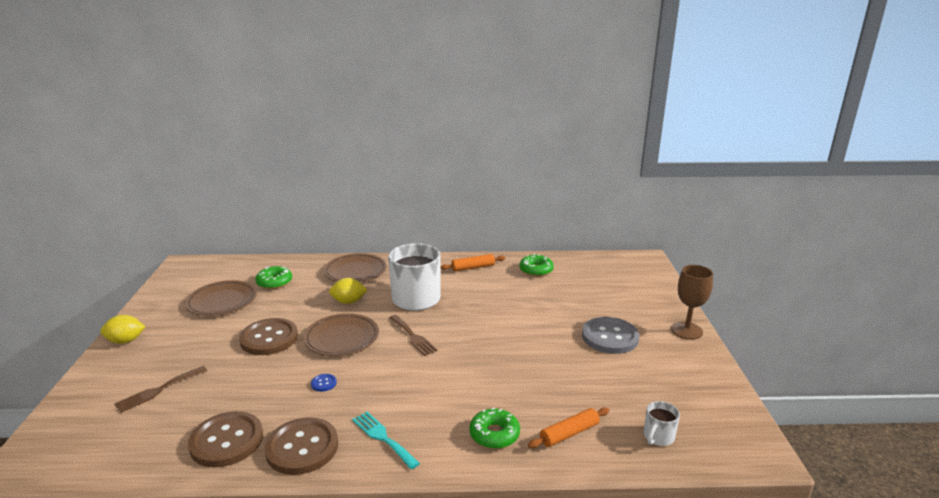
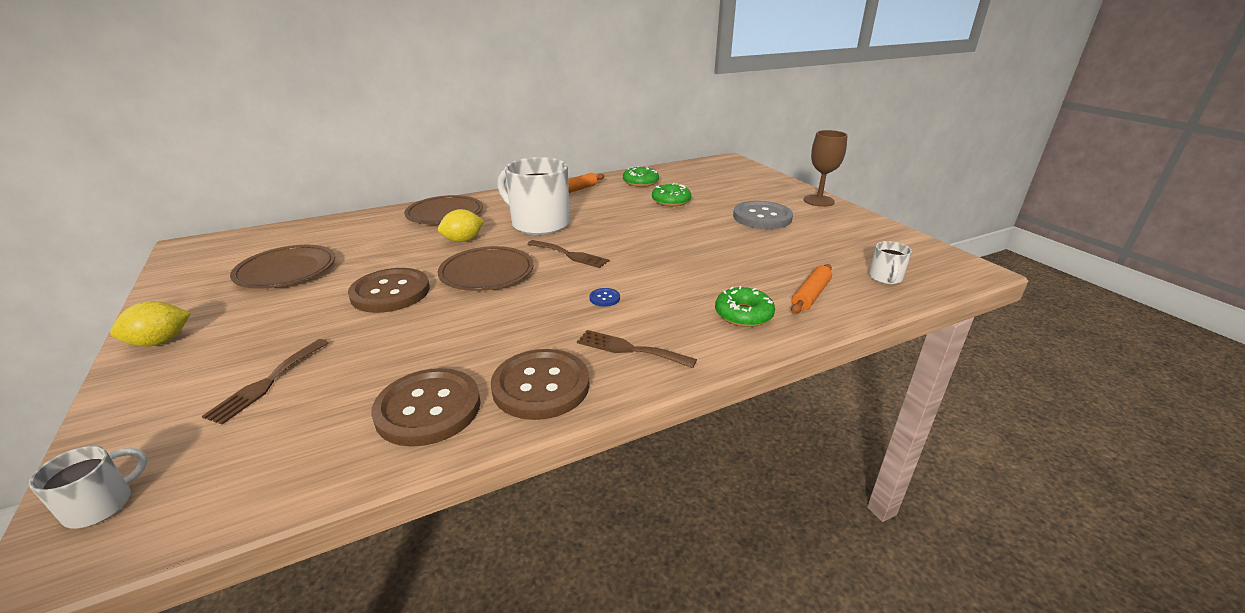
camera: 25 degrees left, 5 degrees up
(44, 444) = (101, 505): none -> white mug
(274, 282) = (347, 240): green donut -> green donut (671, 201)
(324, 383) = (506, 318): blue button -> blue button (604, 298)
(383, 437) = (630, 349): turquoise fork -> brown fork

